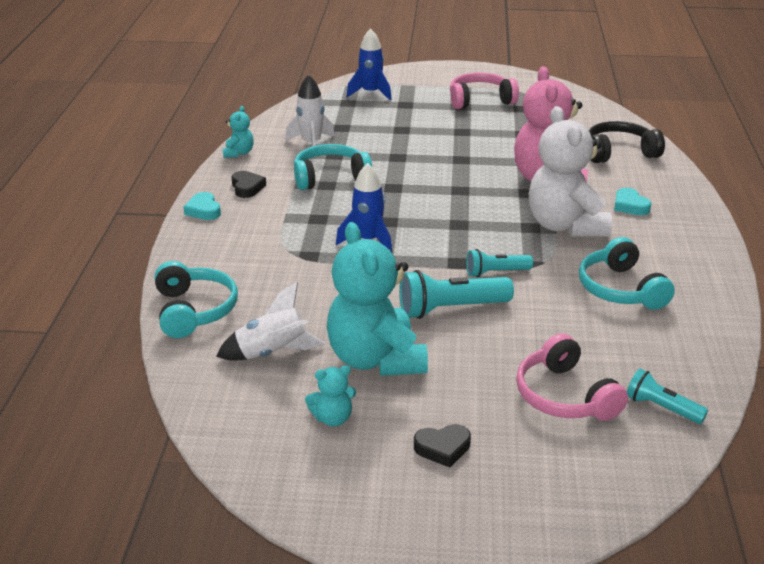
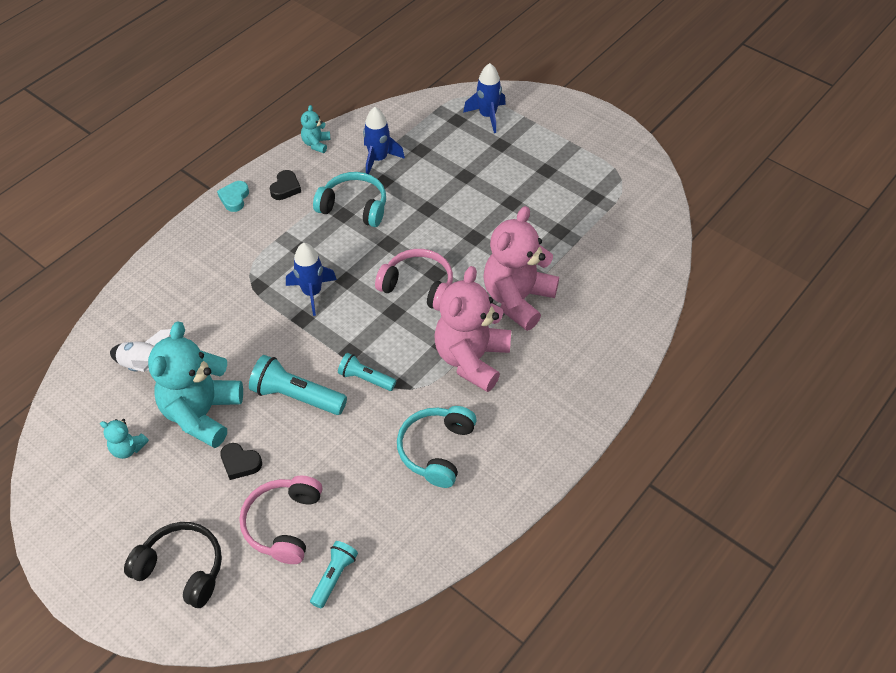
camera: 35 degrees right, 20 degrees up
(194, 310) = (138, 299): turquoise headphones -> none
(238, 153) = (316, 144): turquoise teddy bear -> turquoise teddy bear turned 150 degrees clockwise
(311, 144) = (378, 159): white rocket -> blue rocket
(442, 448) = (164, 516): black heart -> black heart (240, 463)
(480, 100) = (569, 169): pink headphones -> pink headphones (418, 286)
(565, 226) = (471, 359): white teddy bear -> pink teddy bear
(619, 153) = (615, 297): black headphones -> black headphones (182, 569)
(630, 206) = (549, 365): turquoise heart -> none
(661, 408) = (334, 577): turquoise flashlight -> turquoise flashlight turned 45 degrees clockwise

